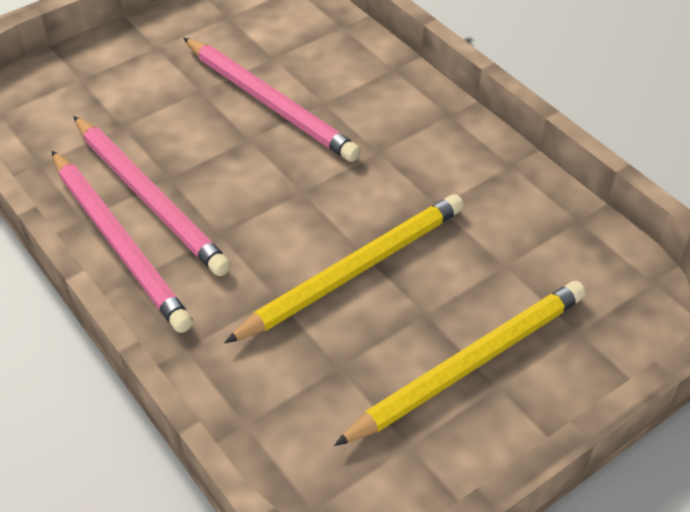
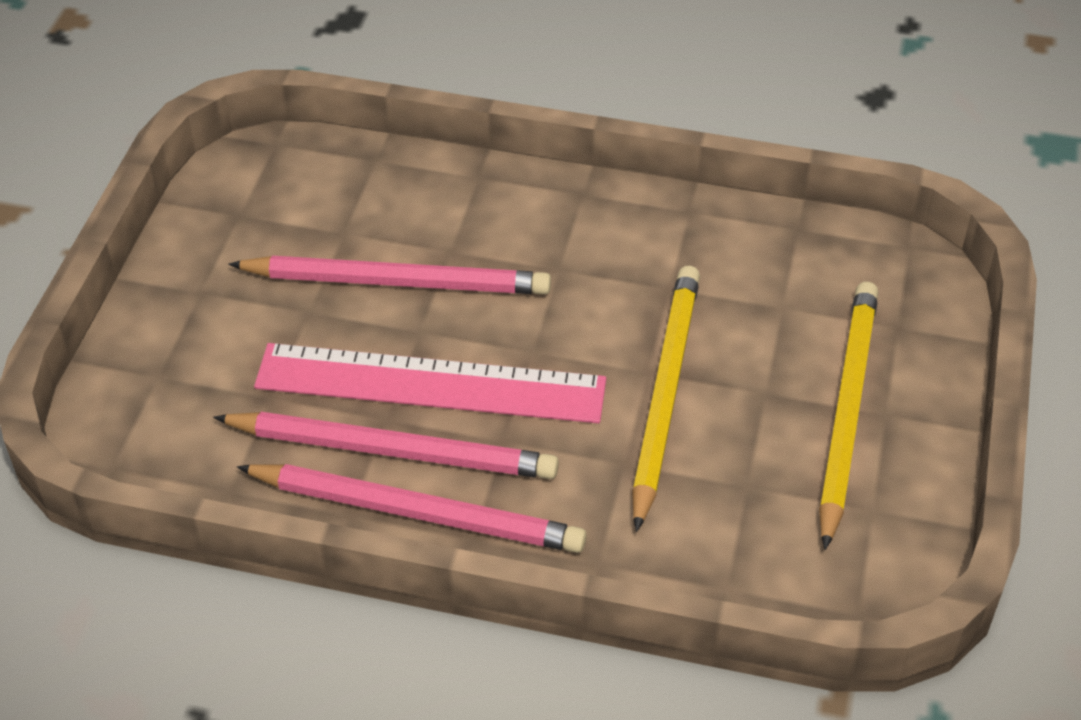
camera: 40 degrees left, 0 degrees up
(217, 173) = (430, 384): none -> pink ruler

